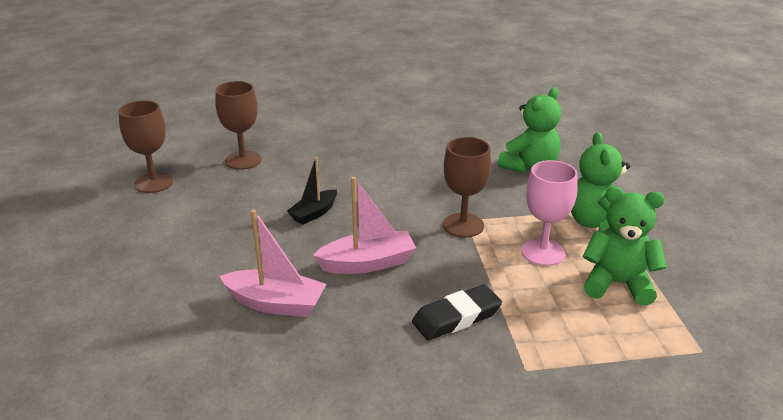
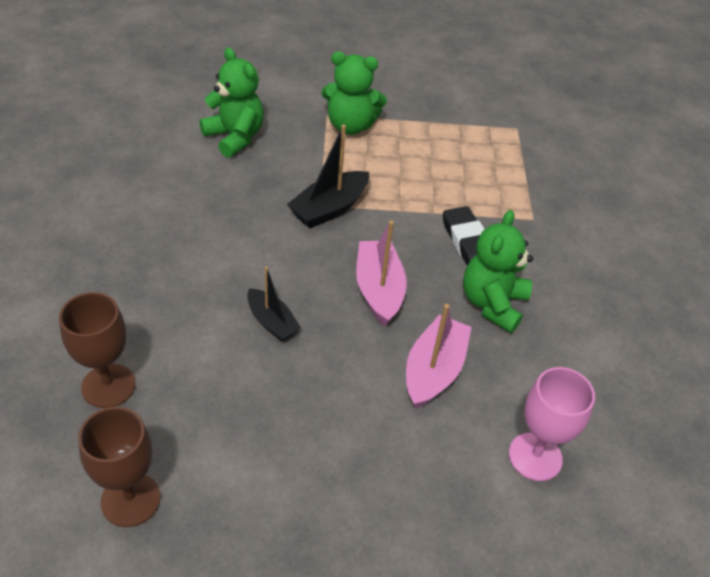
camera: 85 degrees left, 15 degrees up
(463, 225) = (329, 208): brown goblet -> black boat
(543, 252) = (385, 169): pink goblet -> pink goblet (535, 456)
(617, 284) = (436, 141): green teddy bear -> green teddy bear (492, 304)

